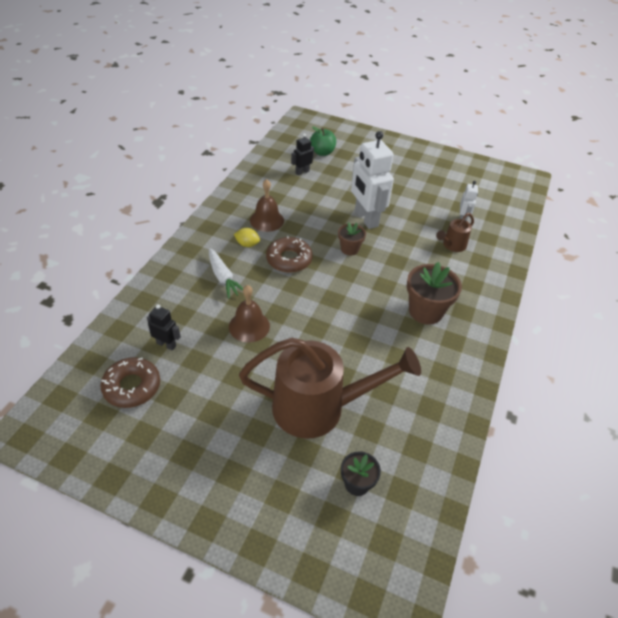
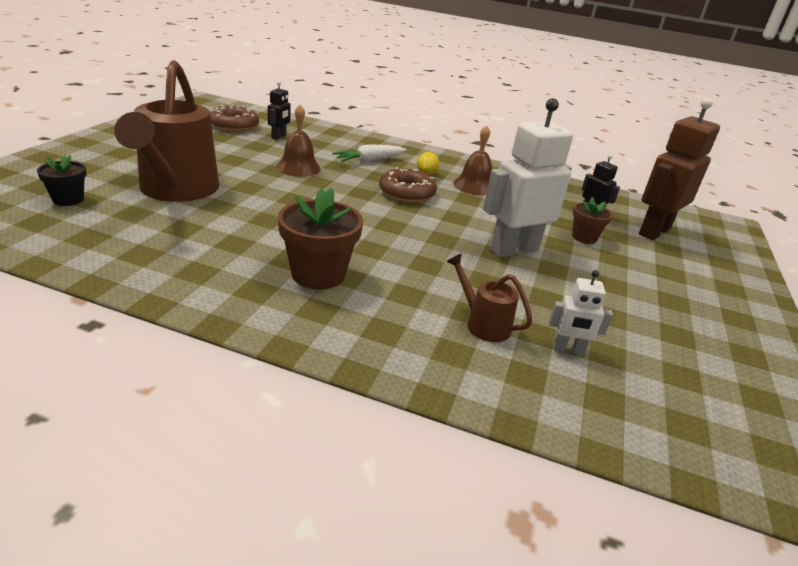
camera: 85 degrees right, 15 degrees down
(322, 152) = (653, 231): green apple -> brown robot
(349, 249) = (439, 231): brown flower pot -> brown flower pot (584, 237)

